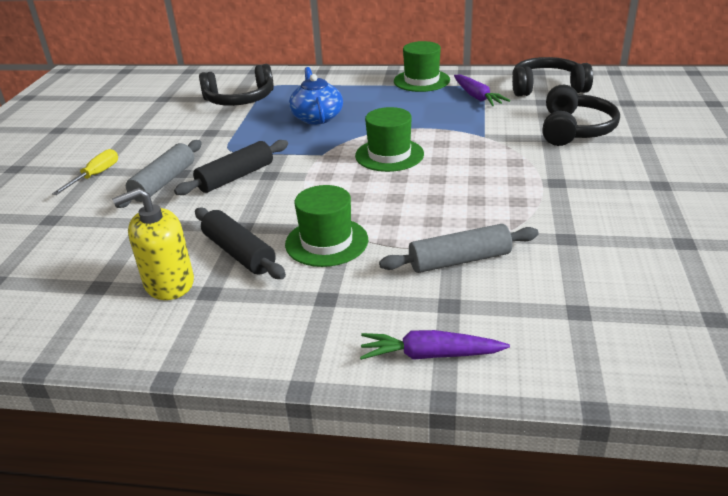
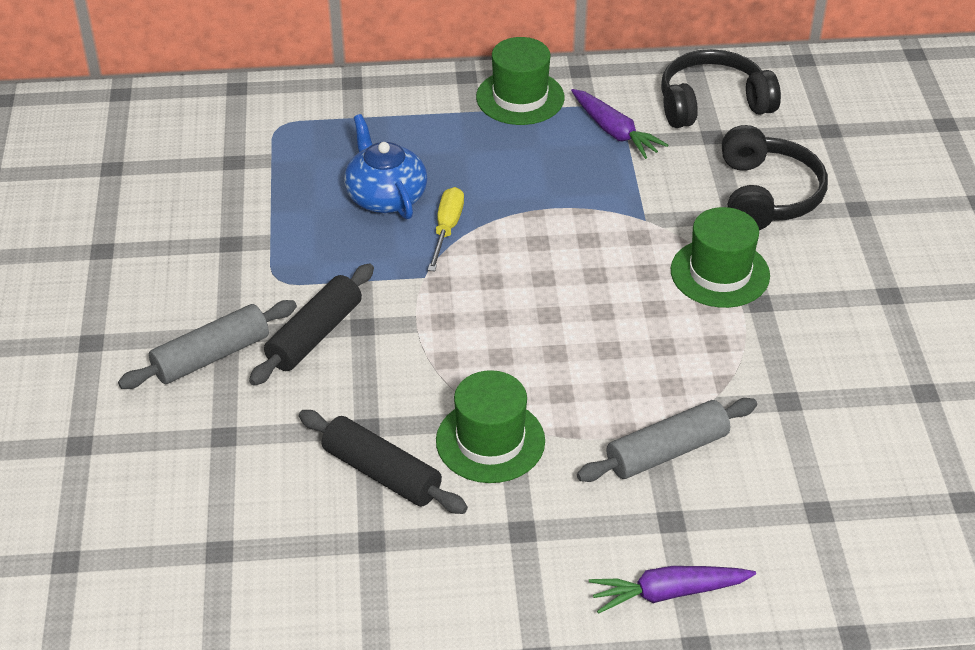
camera: 15 degrees left, 10 degrees up
(95, 175) = (97, 352): yellow screwdriver -> yellow screwdriver (447, 229)
(164, 182) = (211, 356): grey rolling pin -> grey rolling pin turned 45 degrees clockwise
(169, 283) = (312, 533): yellow soap dispenser -> none
(240, 99) = (244, 163): black headphones -> none
(389, 155) = (521, 269): green hat -> green hat (720, 273)

